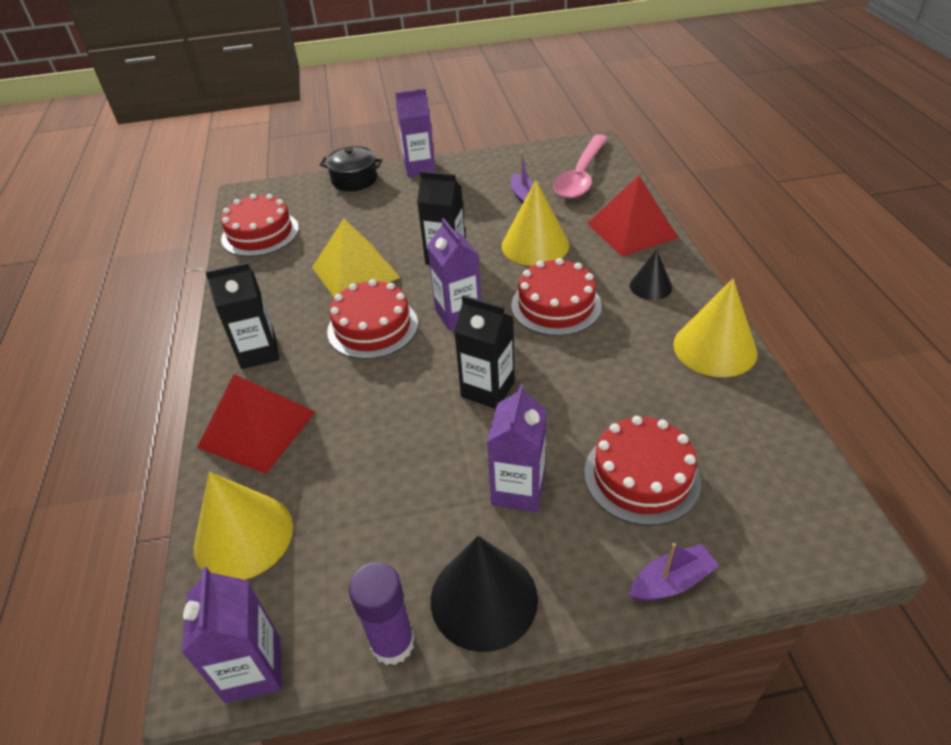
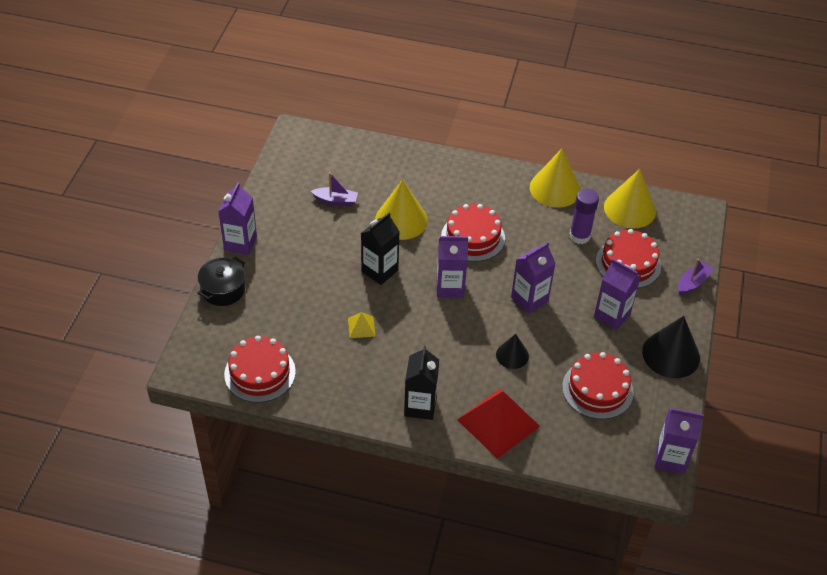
camera: 70 degrees left, 5 degrees up
(243, 536) = (583, 447): yellow cone -> yellow cone (629, 209)
(355, 272) = (361, 327): yellow pyramid -> yellow pyramid, size x0.46
(372, 327) = (433, 336): red cake -> red cake (597, 389)
(392, 643) = (679, 398): purple glue stick -> purple glue stick (579, 236)
(488, 389) = (529, 299): black carton -> purple carton
(580, 176) = (333, 159): pink spoon -> none
(632, 230) = (420, 166): red pyramid -> none
(650, 286) = (484, 187): black cone -> black cone (512, 355)
(671, 581) = (692, 283): purple boat -> purple boat turned 45 degrees clockwise

